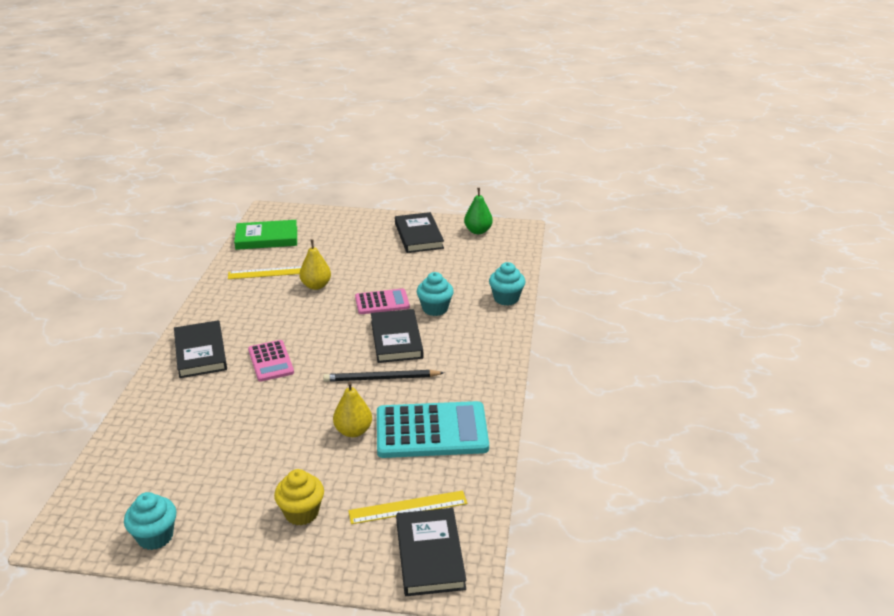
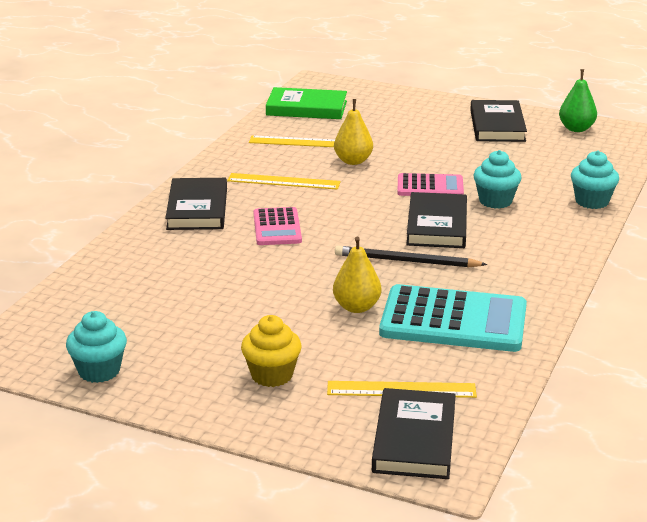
camera: 15 degrees right, 5 degrees down
(265, 314) = (283, 181): none -> yellow ruler

